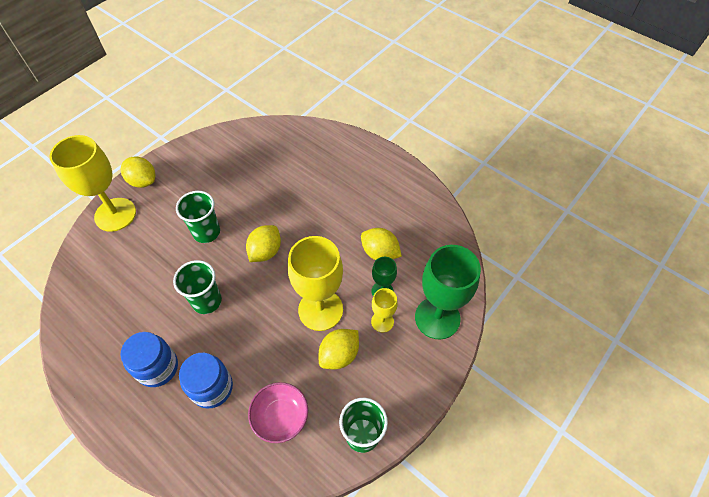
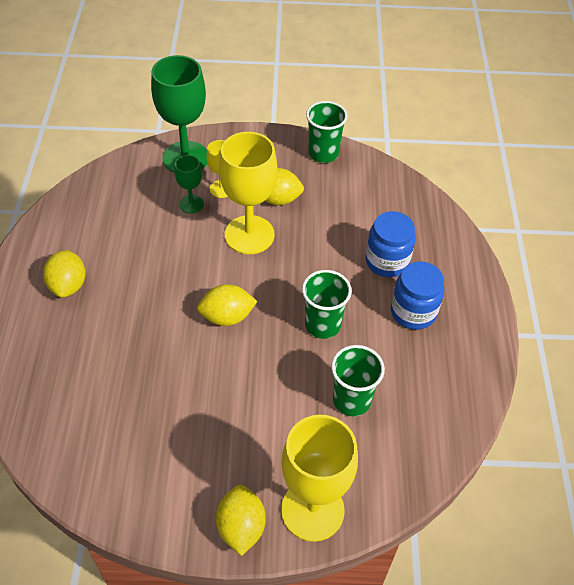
camera: 130 degrees left, 5 degrees down
(206, 232) = (251, 388): green cup -> green cup (351, 400)
(280, 417) = (360, 204): pink bowl -> none
(380, 253) = (150, 227): yellow lemon -> yellow lemon (68, 285)

